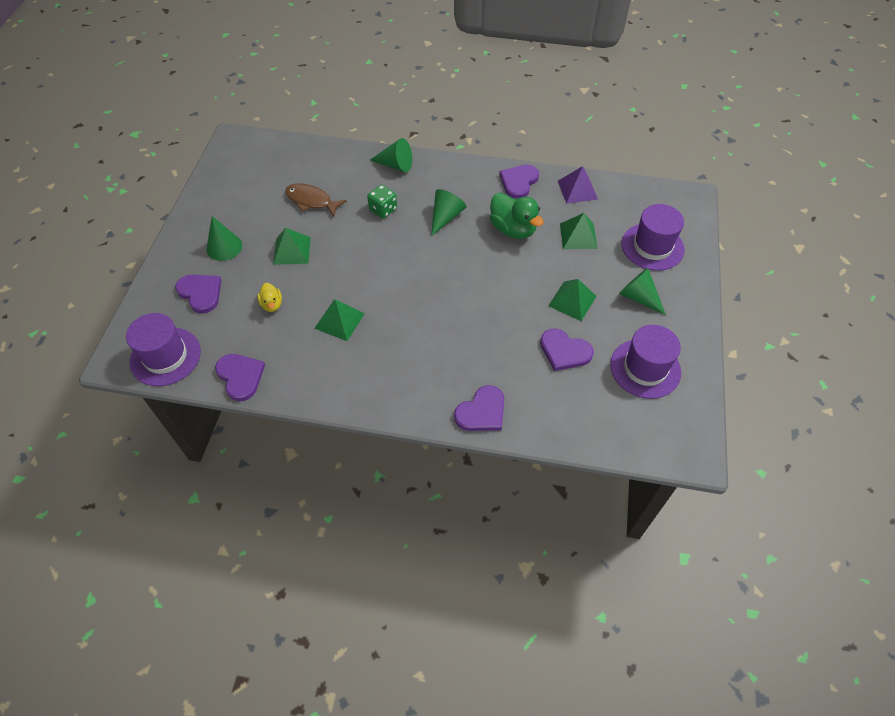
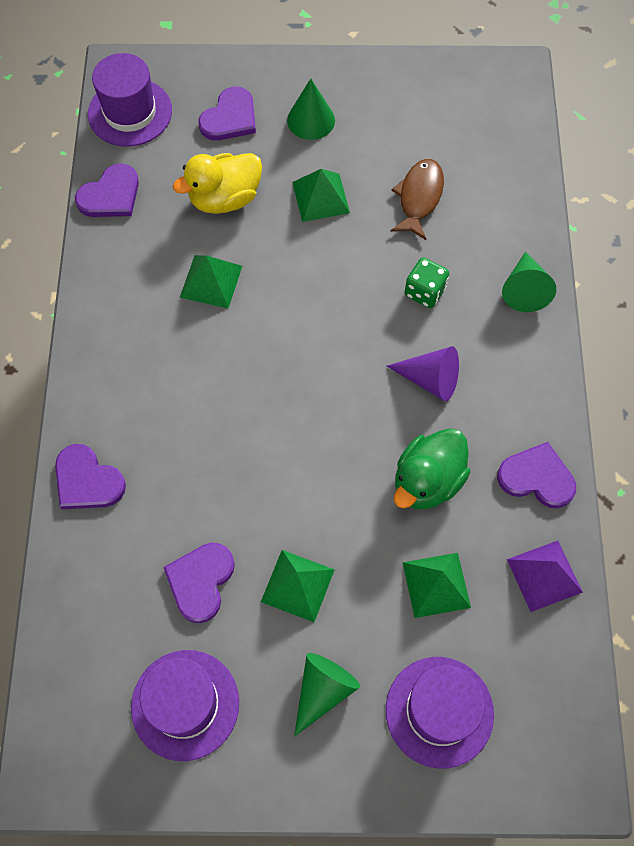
camera: 80 degrees right, 10 degrees up
(272, 304) = (225, 199): yellow duck -> yellow duck, size x1.89
(446, 217) = (430, 379): green cone -> purple cone

